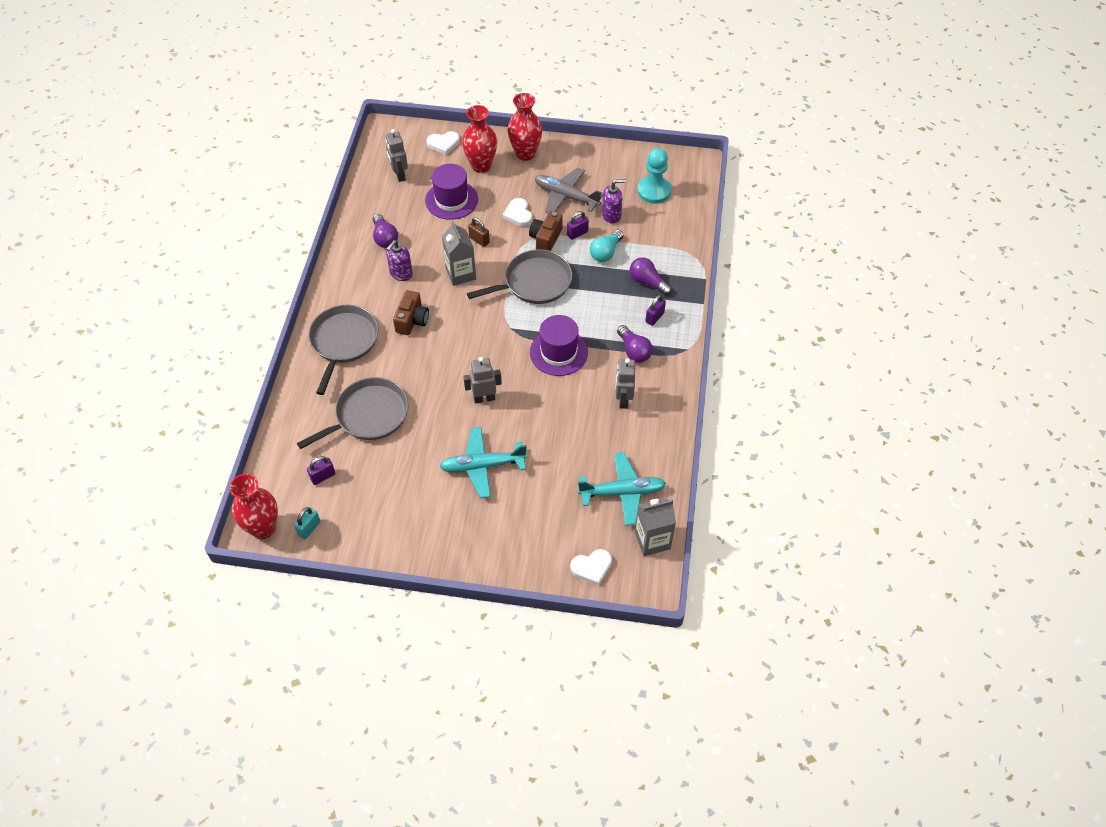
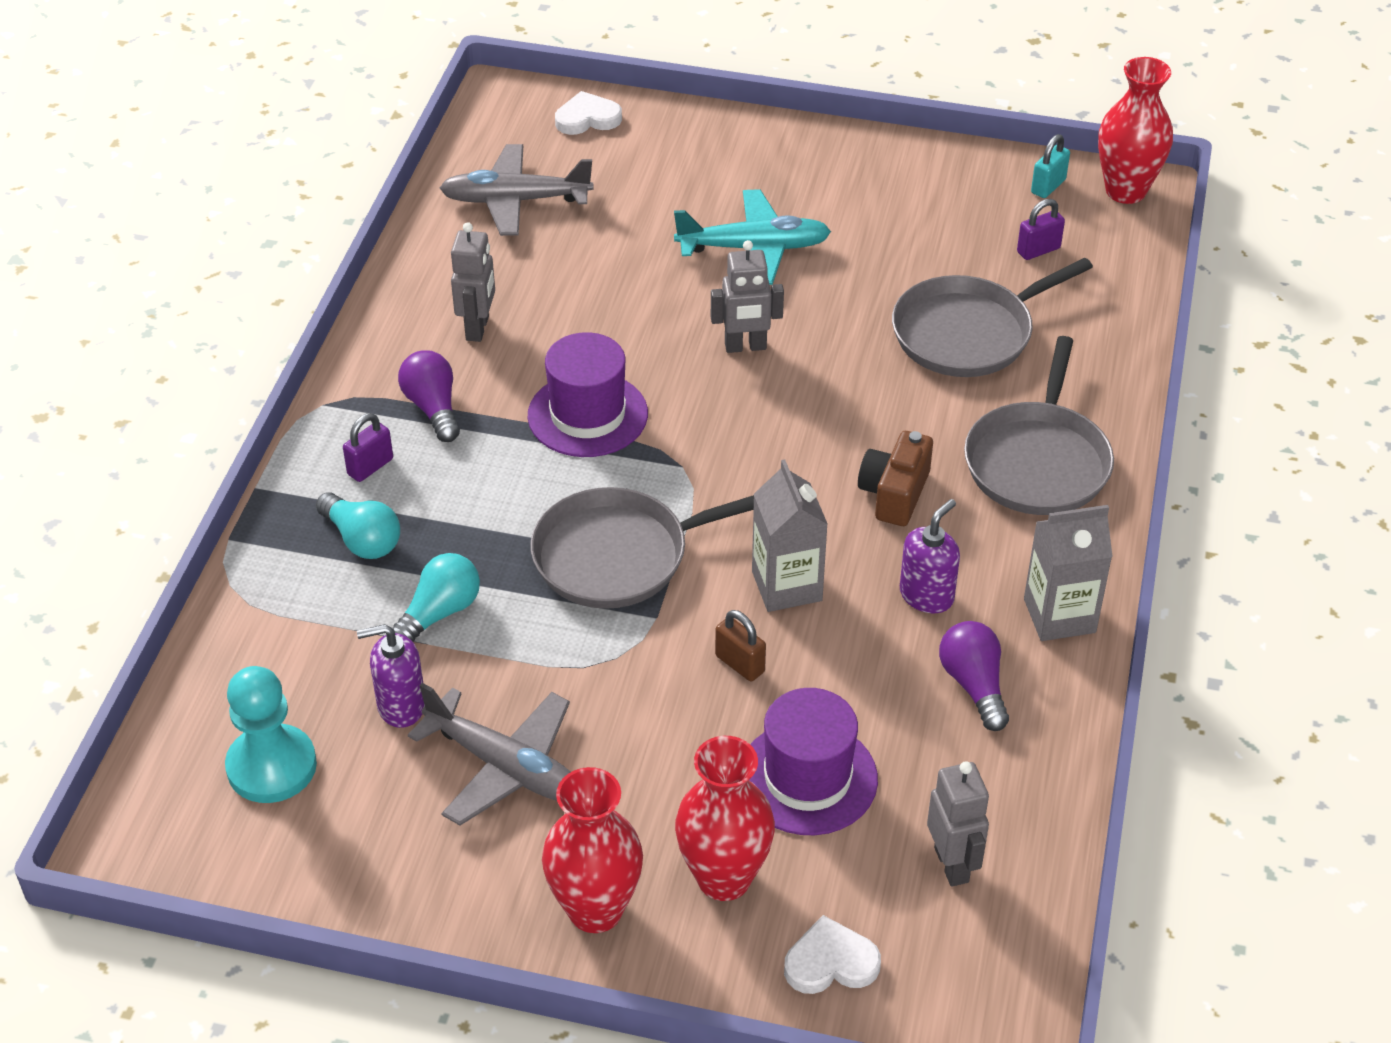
camera: 175 degrees left, 10 degrees down
(518, 214) = (636, 725): white heart -> none
(546, 239) = (576, 656): brown camera -> none
(577, 233) = (496, 664): purple padlock -> none
(622, 492) = (515, 201): turquoise plane -> grey plane
(647, 282) = (362, 540): purple light bulb -> turquoise light bulb
(652, 540) = (483, 142): grey carton -> grey carton (1059, 616)

